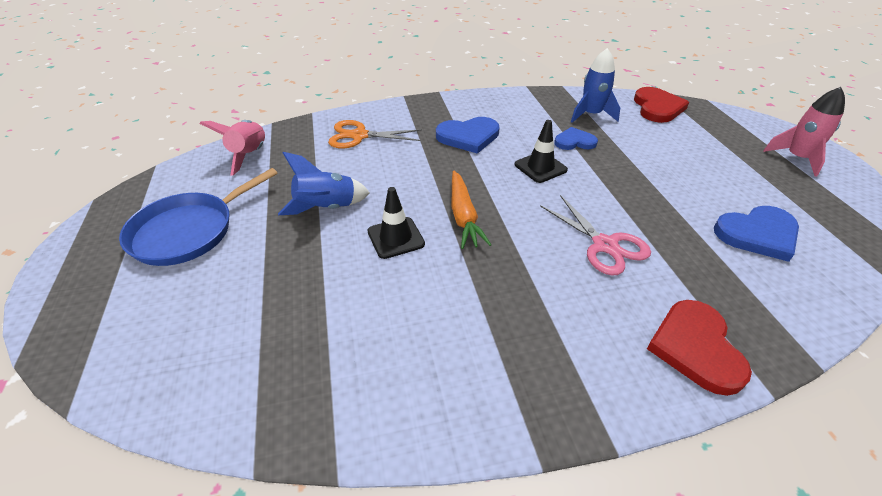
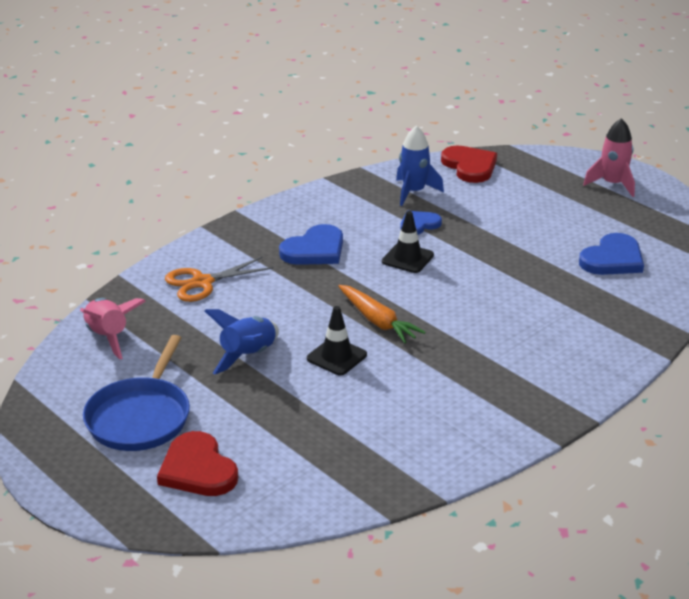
camera: 30 degrees left, 10 degrees down
(605, 245) = (508, 305): pink scissors -> none
(696, 347) = (611, 349): red heart -> red heart (198, 469)

